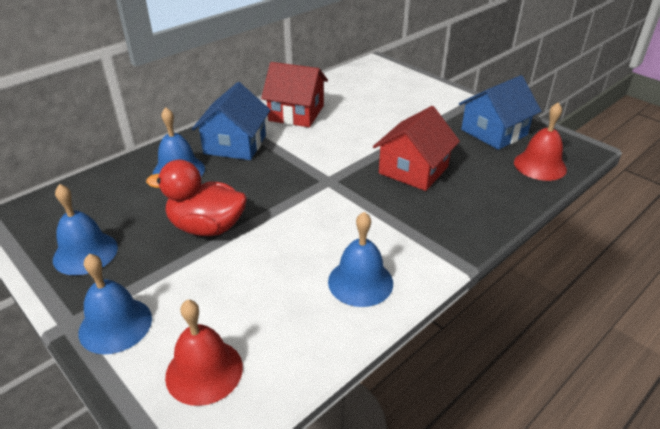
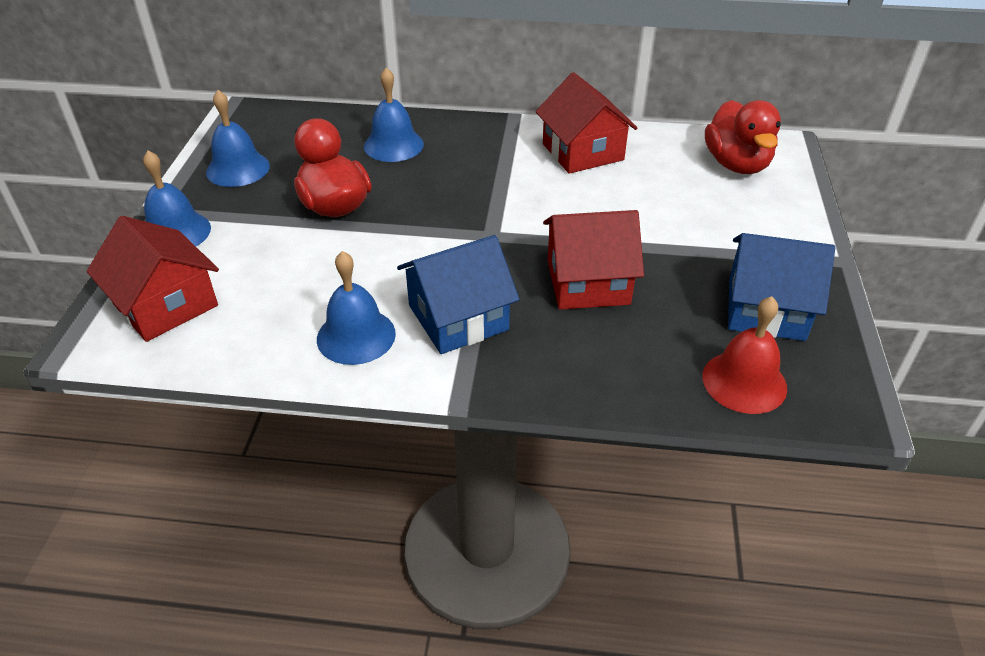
camera: 50 degrees right, 5 degrees up
(204, 371) = (165, 305): red bell -> red house
(235, 144) = (474, 149): blue house -> blue house (458, 317)
(374, 80) = (736, 164): none -> red duck

